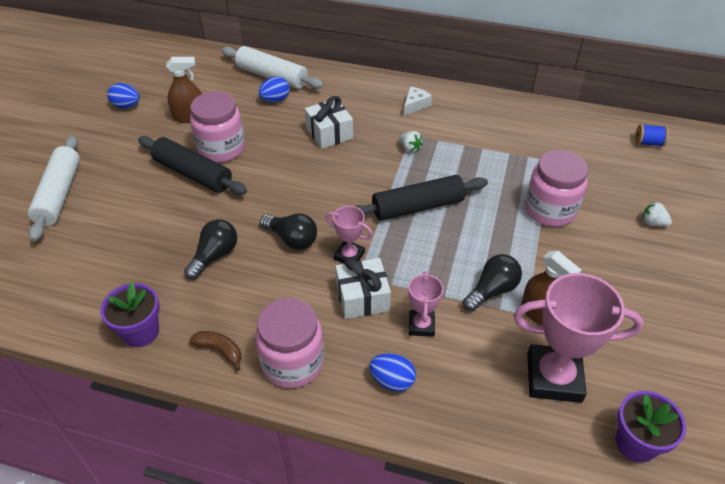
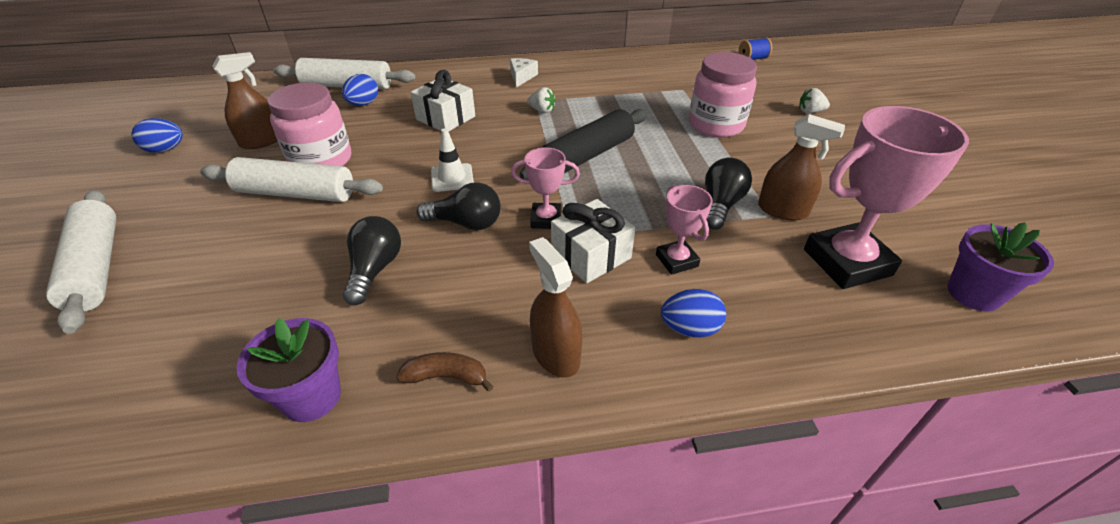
camera: 25 degrees left, 5 degrees down
(193, 174) = (296, 194): black rolling pin -> white rolling pin
(293, 362) = (555, 354): pink jar -> brown spray bottle
(303, 195) = (452, 178): none -> white traffic cone

